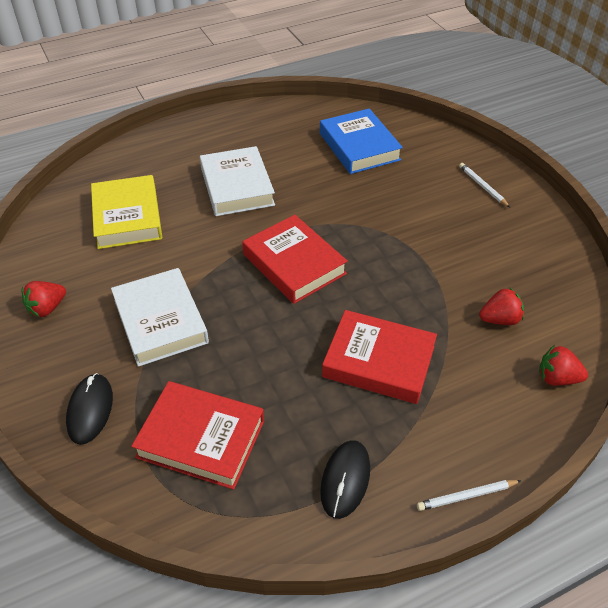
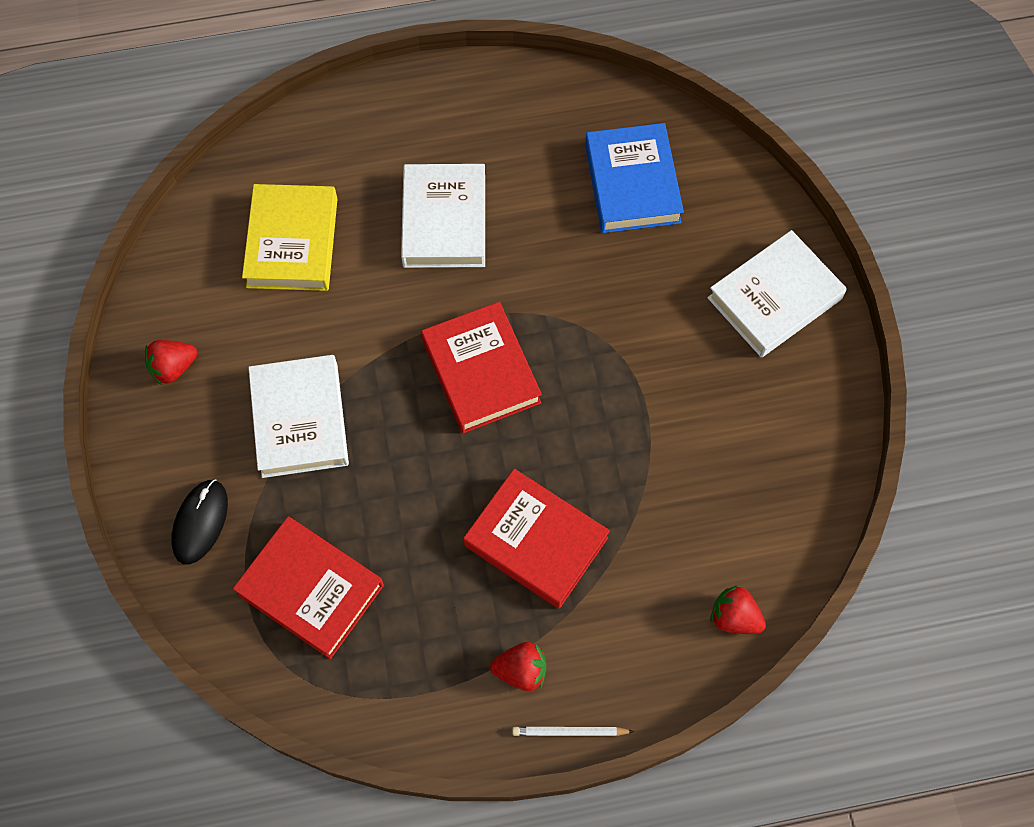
camera: 15 degrees right, 20 degrees up
(345, 480) = (449, 679): black mouse -> none
(482, 186) = (774, 298): white pencil -> white book
(500, 319) = (703, 519): red strawberry -> red strawberry (521, 670)

